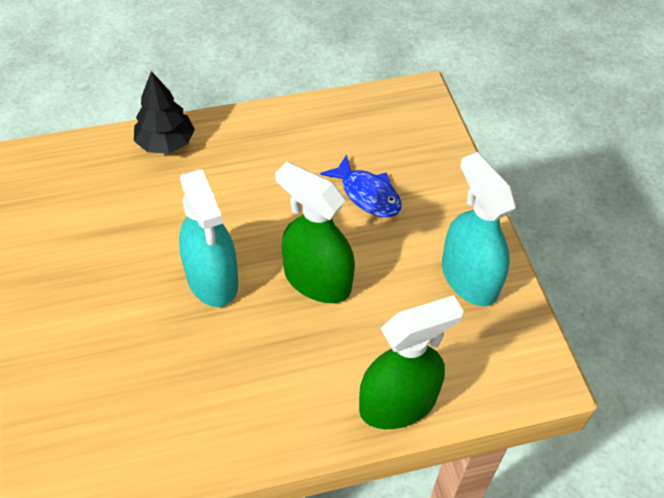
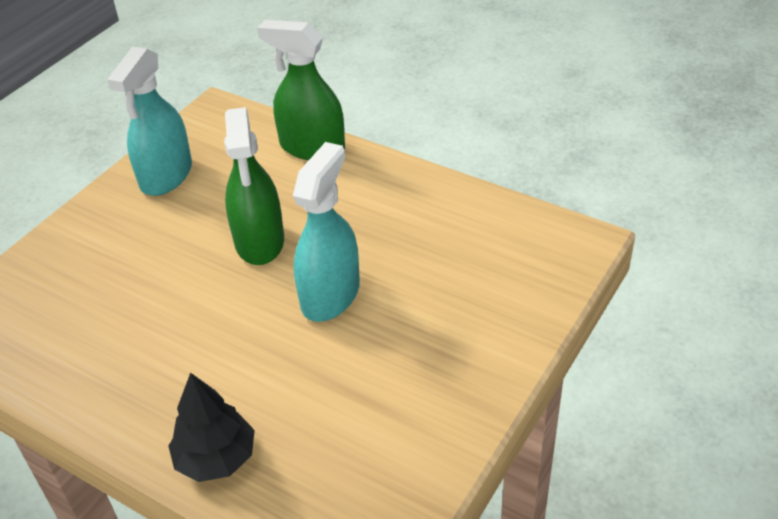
camera: 130 degrees left, 10 degrees down
(367, 194) = (133, 274): blue fish -> none

